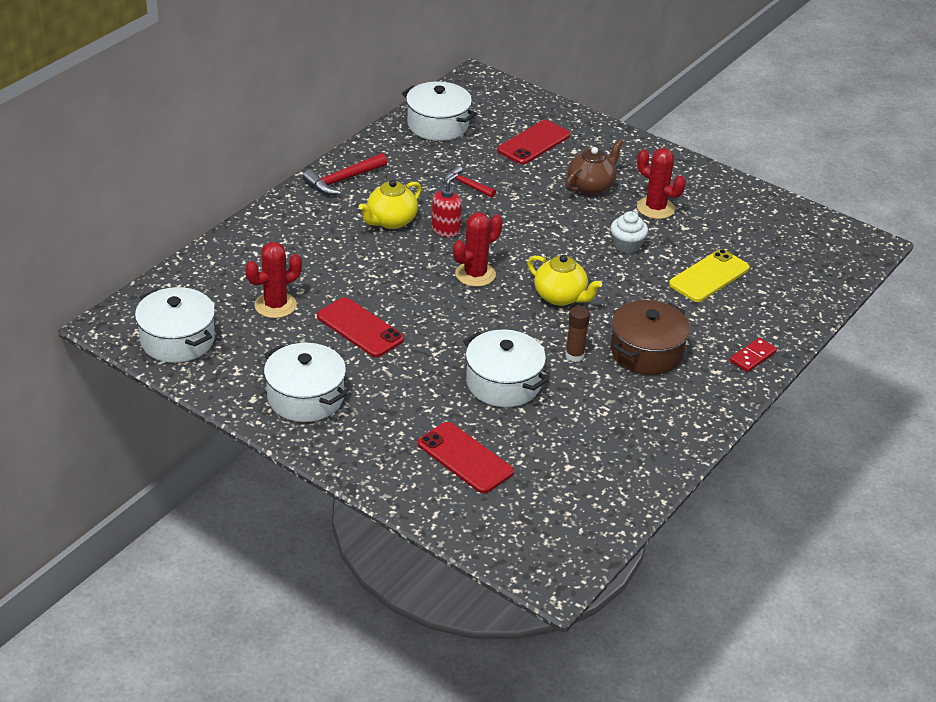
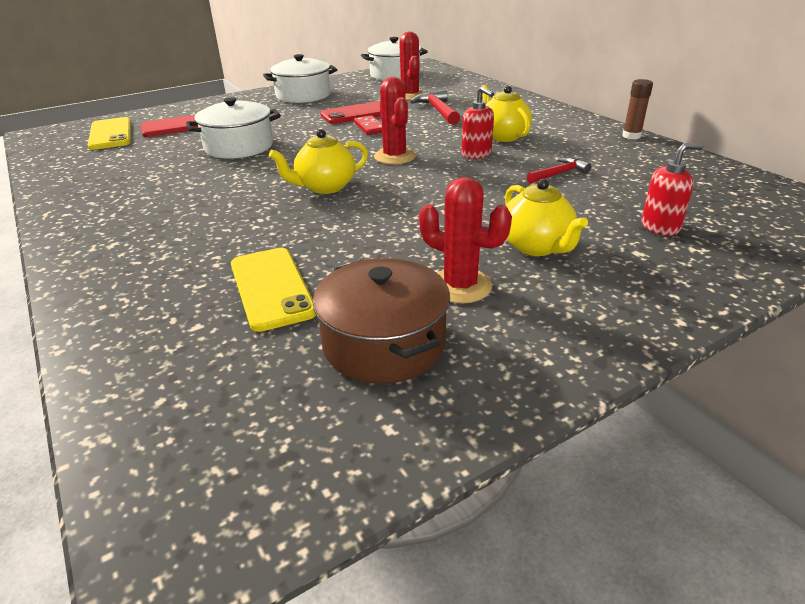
camera: 115 degrees right, 5 degrees down
(343, 180) = (580, 126): red hammer -> red hammer (438, 110)
(438, 125) = (701, 176): white pot -> none
(521, 508) = (111, 134): none -> yellow phone
(534, 143) = (660, 227): red phone -> red soap dispenser
(574, 355) = (234, 178): brown glue stick -> brown glue stick (631, 136)
(591, 186) = (536, 246): brown teapot -> yellow teapot
(627, 245) = (386, 243): white cupcake -> none
(646, 352) = (193, 212): brown pot -> brown pot (384, 343)
(655, 208) = (460, 286): red cactus -> red cactus turned 60 degrees clockwise
(752, 357) = (96, 275): red domino -> red domino (370, 127)

